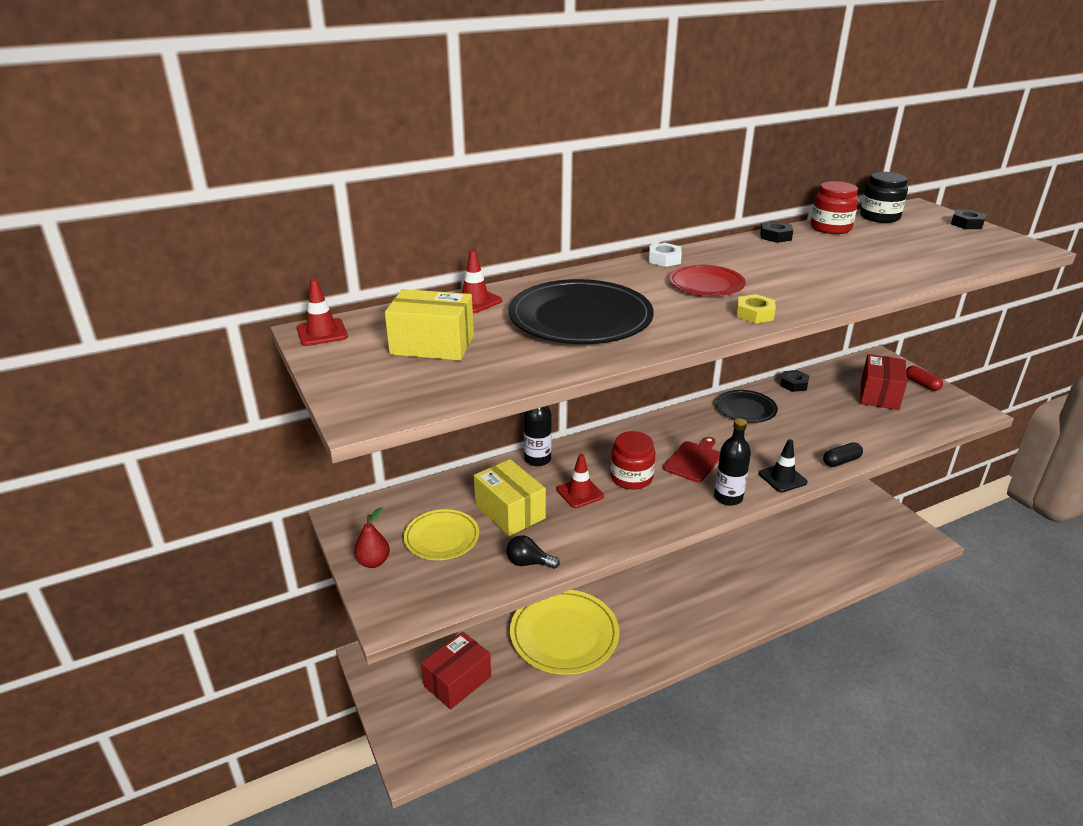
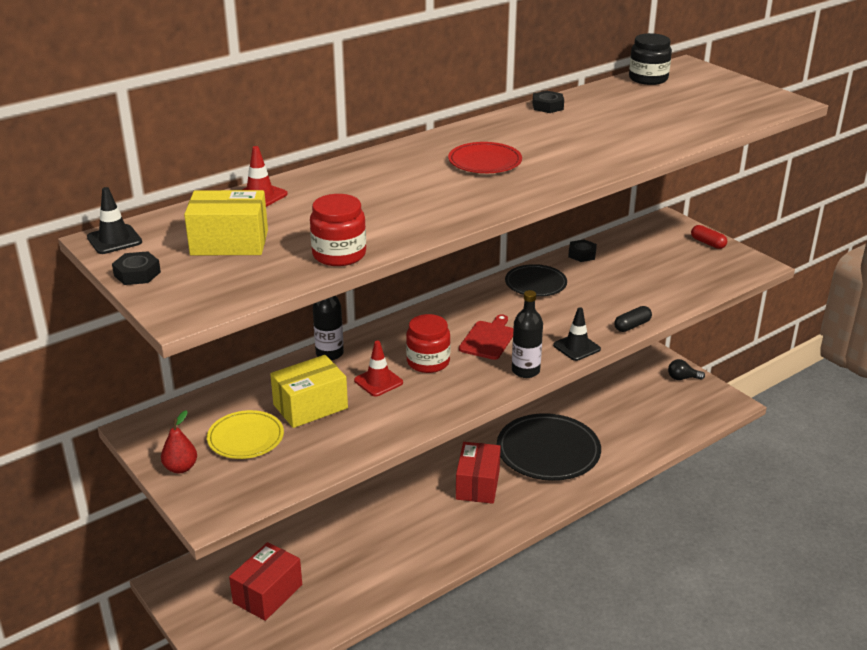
camera: 10 degrees left, 0 degrees up
(322, 333) = (114, 240): red traffic cone -> black traffic cone
(510, 511) = (310, 406): yellow box -> yellow box turned 75 degrees counterclockwise
(528, 563) = (338, 451): black light bulb -> black light bulb (682, 378)
(564, 634) = (372, 536): yellow plate -> none
(580, 318) = (368, 205): black plate -> black plate (548, 451)
(664, 259) = (441, 139): white nut -> none
(754, 314) = (533, 188): yellow nut -> none
(830, 228) = (601, 94): red jar -> red jar (339, 254)
(879, 395) = (666, 257): red box -> red box (477, 484)
(967, 224) = (731, 81): black nut -> black nut (137, 274)

